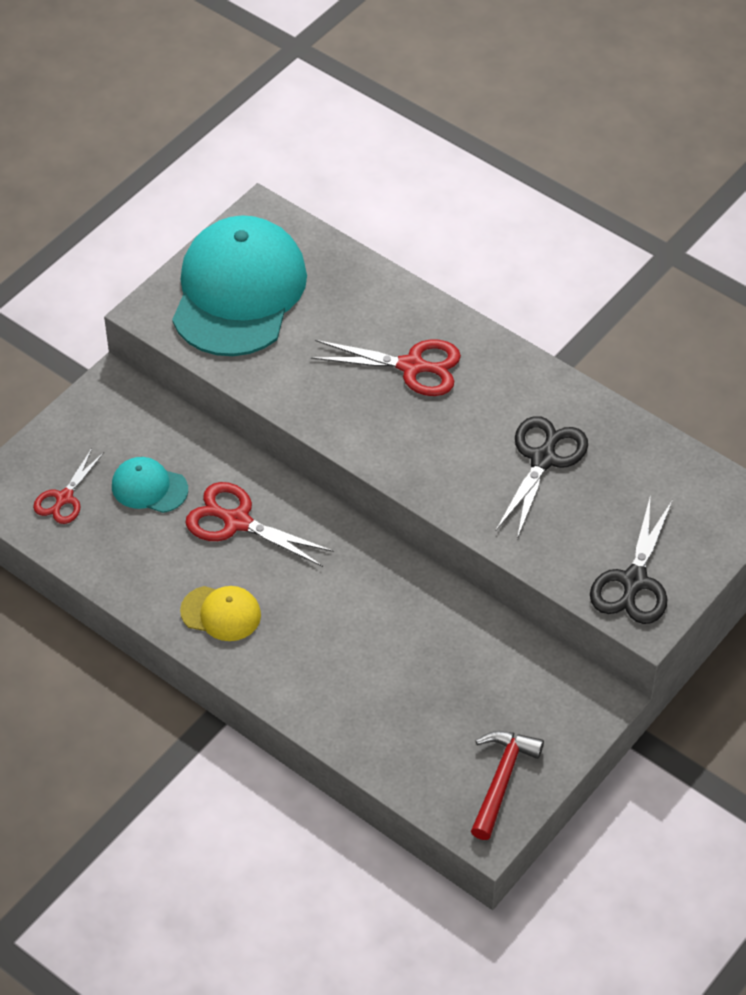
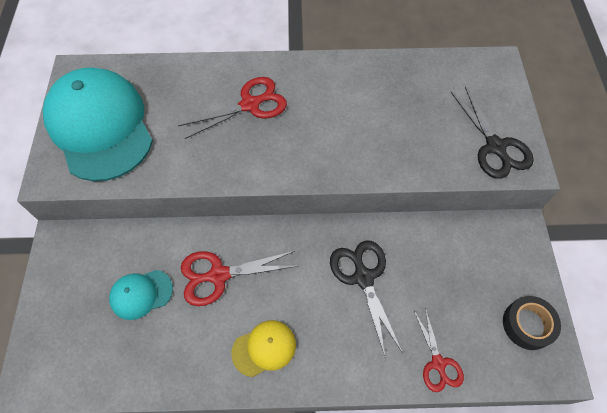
camera: 40 degrees left, 10 degrees up
(64, 498) = (86, 346): red scissors -> red scissors (438, 363)
(501, 780) = (527, 324): red hammer -> black tape
(543, 459) = (376, 110): black scissors -> black scissors (363, 277)

